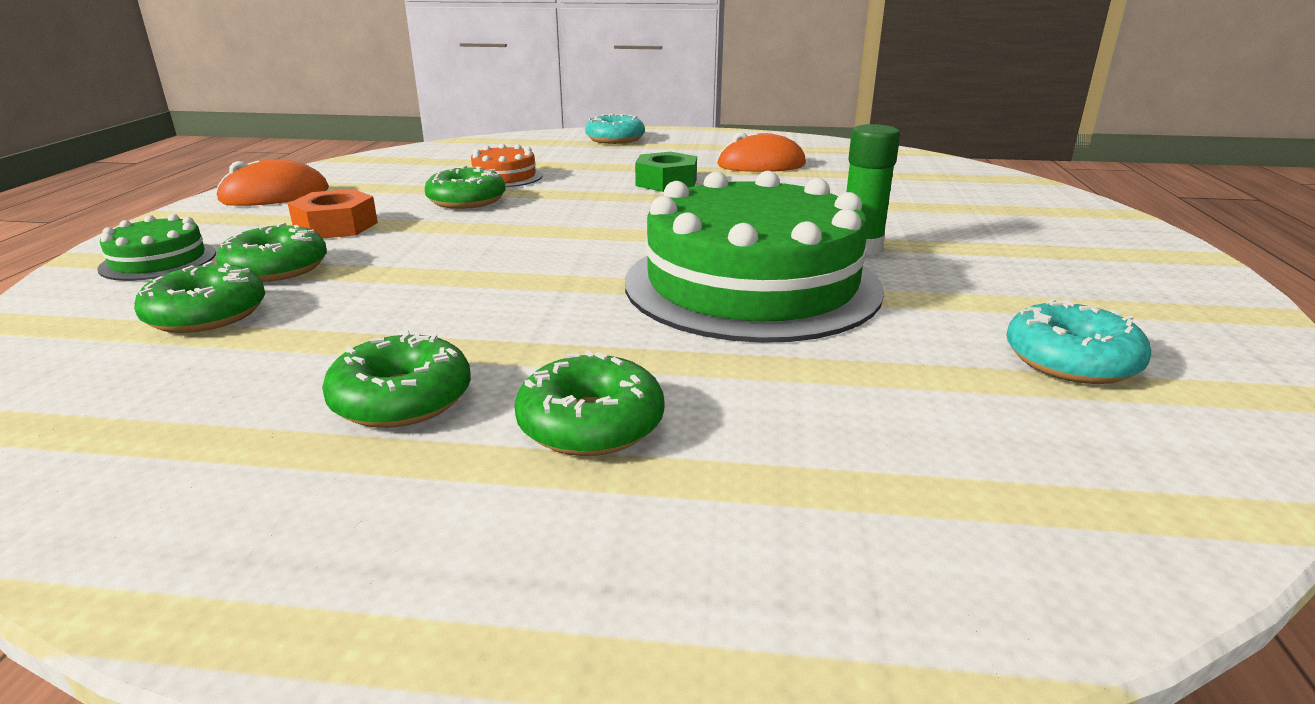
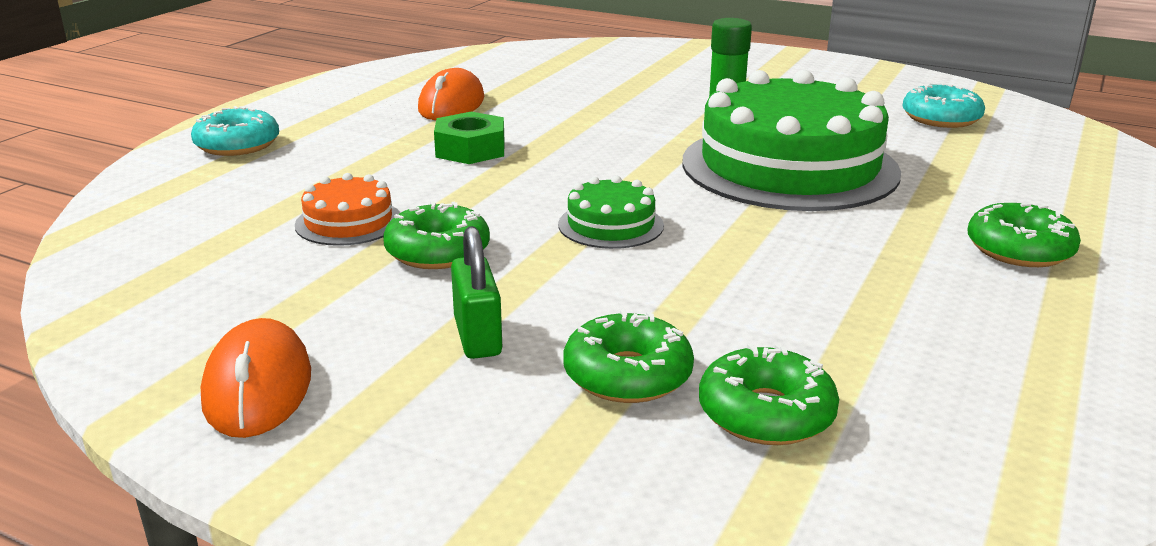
camera: 70 degrees left, 0 degrees up
(158, 261) = (538, 469): green cake -> green cake (610, 225)
(336, 226) = (477, 337): orange nut -> green padlock
(402, 399) = (980, 311): green donut -> none

